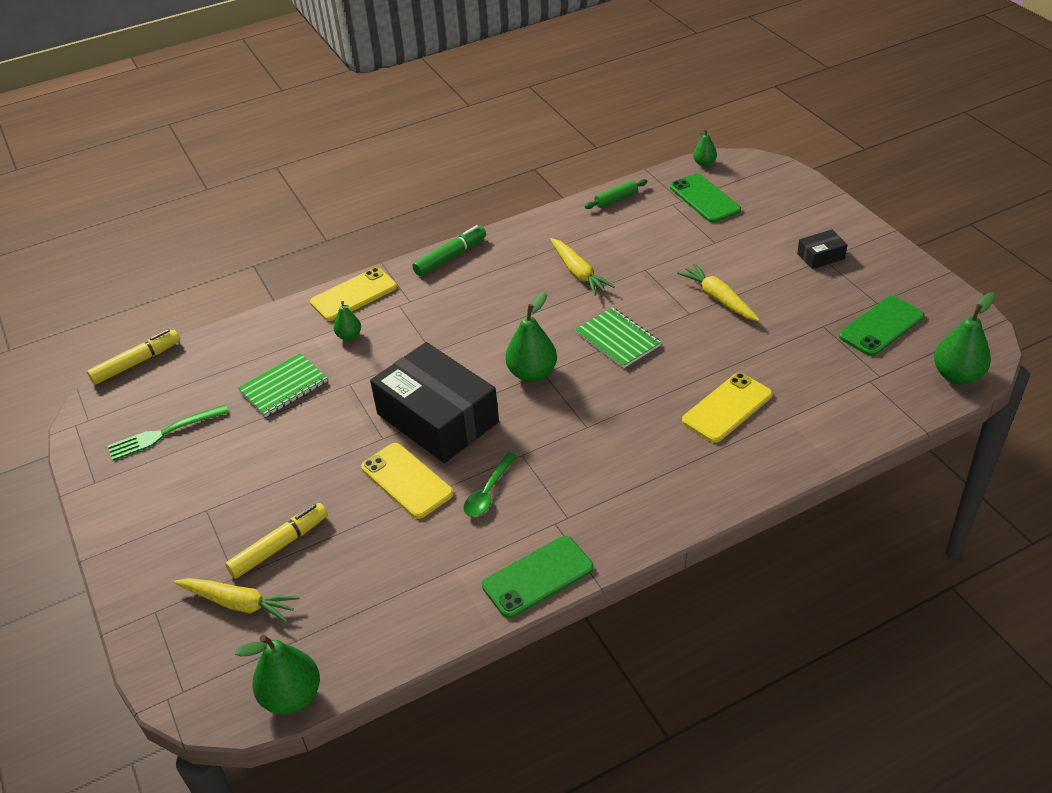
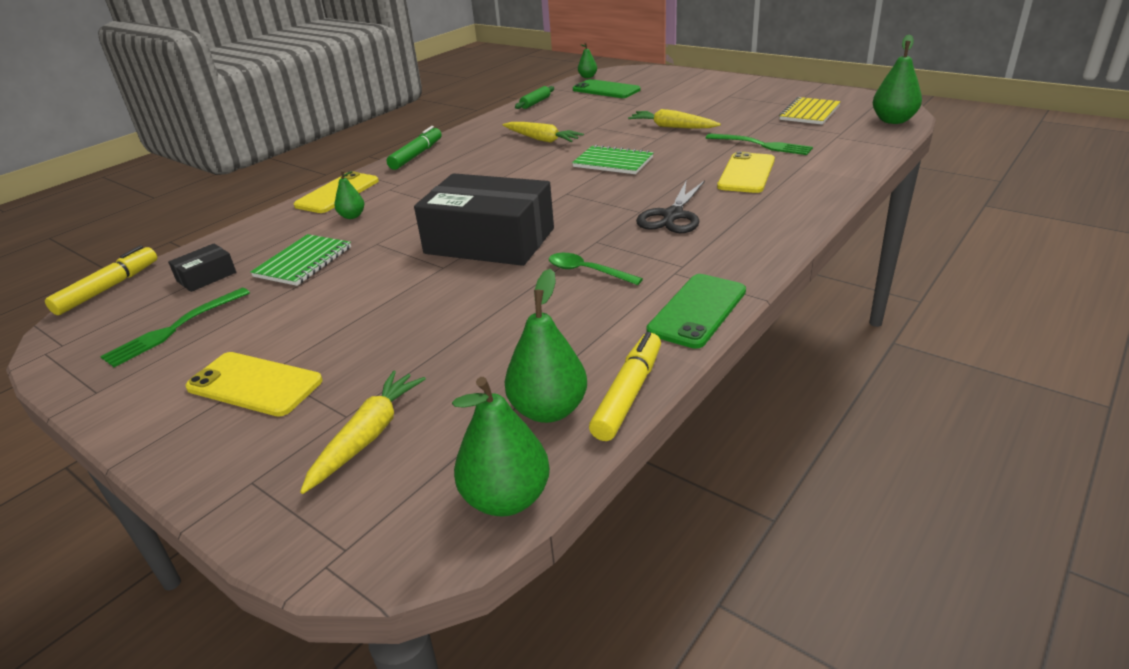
camera: 25 degrees left, 10 degrees down
(239, 603) = (368, 436): yellow carrot -> yellow carrot turned 60 degrees counterclockwise
(279, 546) = (386, 373): yellow marker -> yellow marker (628, 394)
(406, 480) = (495, 287): yellow phone -> yellow phone (254, 384)
(488, 492) = (587, 271): green spoon -> green spoon turned 120 degrees clockwise
(532, 373) = (556, 195): green pear -> green pear (548, 410)
(610, 446) = (673, 216): none -> black scissors
(781, 366) = (761, 145): none -> green fork
(820, 256) = (724, 95): black box -> black box (206, 277)
(881, 326) = (809, 113): green phone -> yellow notebook

